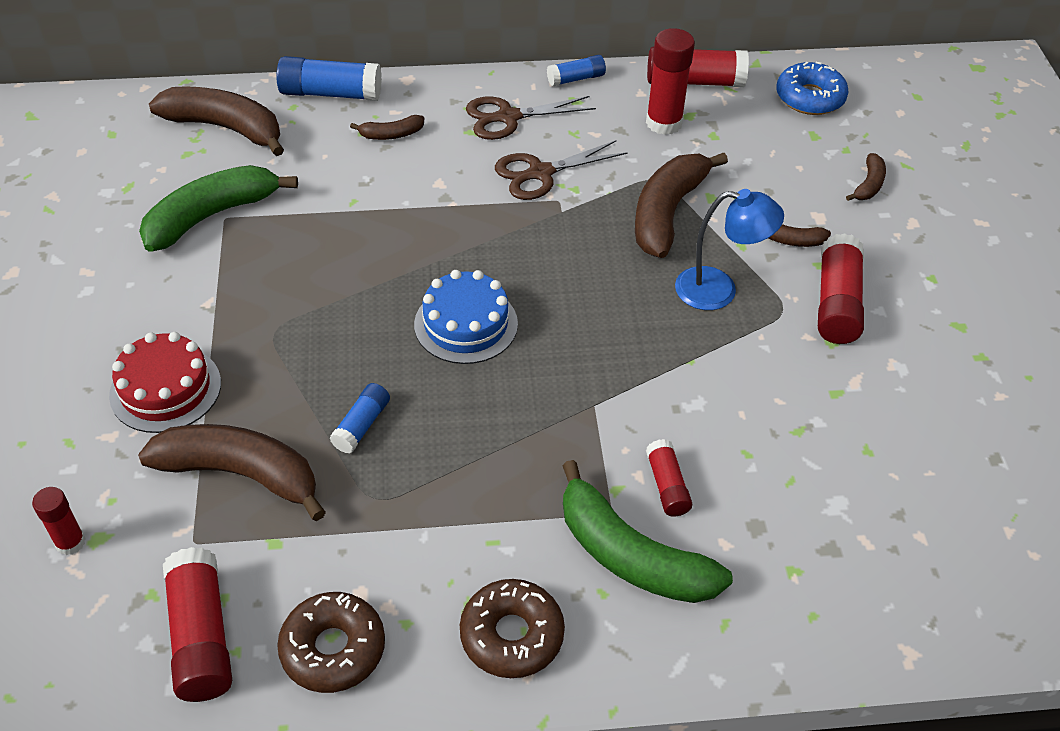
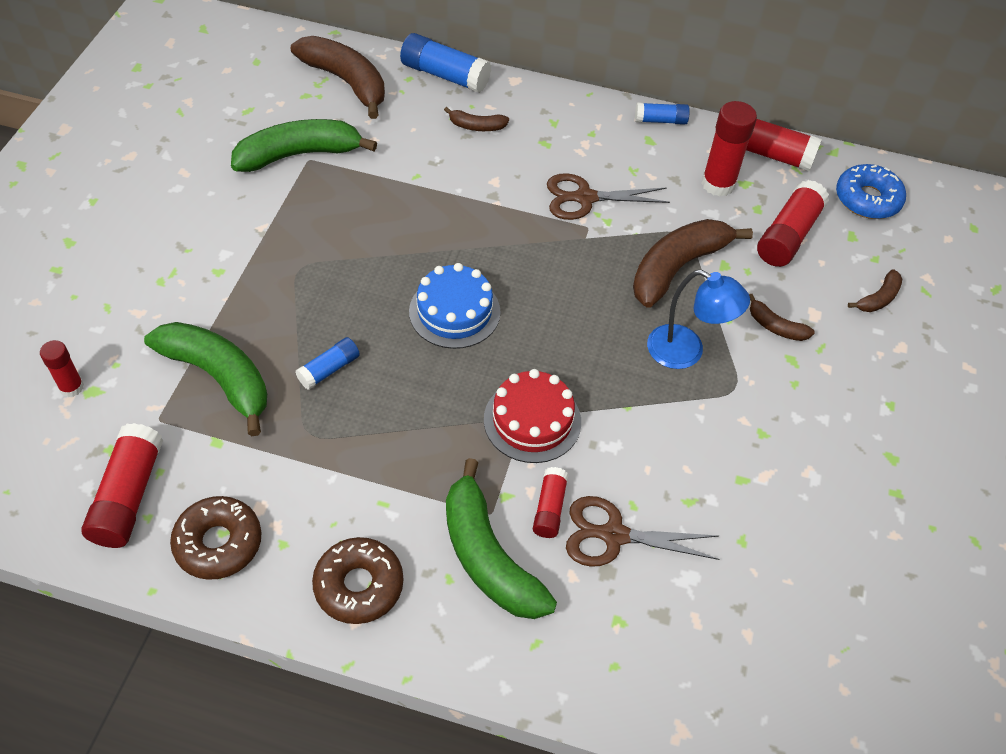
camera: 20 degrees right, 5 degrees up
(165, 389) = (196, 288): red cake -> red cake (532, 420)
(241, 474) = (218, 377): brown banana -> green banana
(508, 117) = (583, 139): brown scissors -> brown scissors (614, 535)
(836, 303) = (787, 398): red glue stick -> red glue stick (788, 235)

